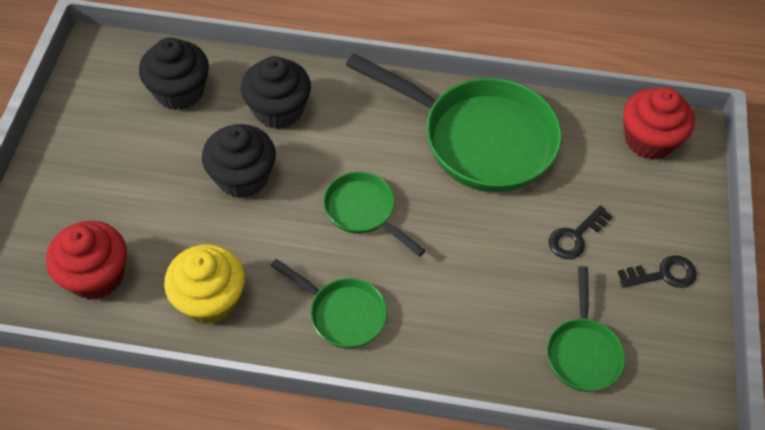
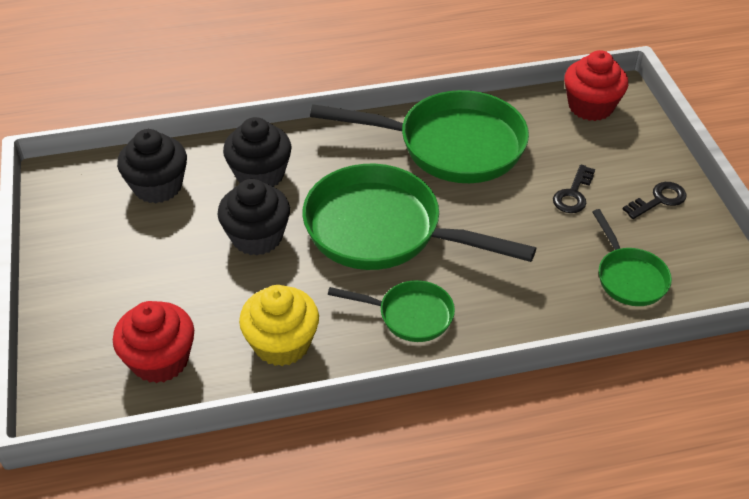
camera: 20 degrees left, 10 degrees down
(363, 211) = (383, 231): green pan -> green pan, size x1.98

